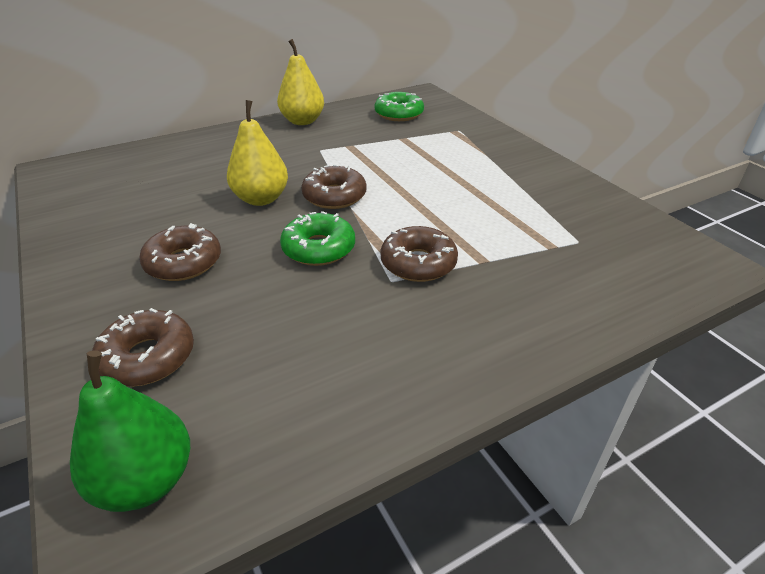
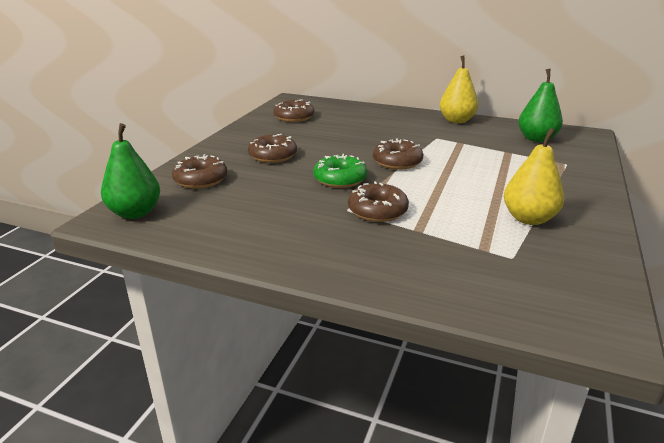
camera: 50 degrees right, 10 degrees down
(108, 194) = (294, 117): none -> brown donut
(261, 199) = (356, 147): yellow pear -> yellow pear (529, 219)
(399, 114) = (536, 139): green donut -> green pear

